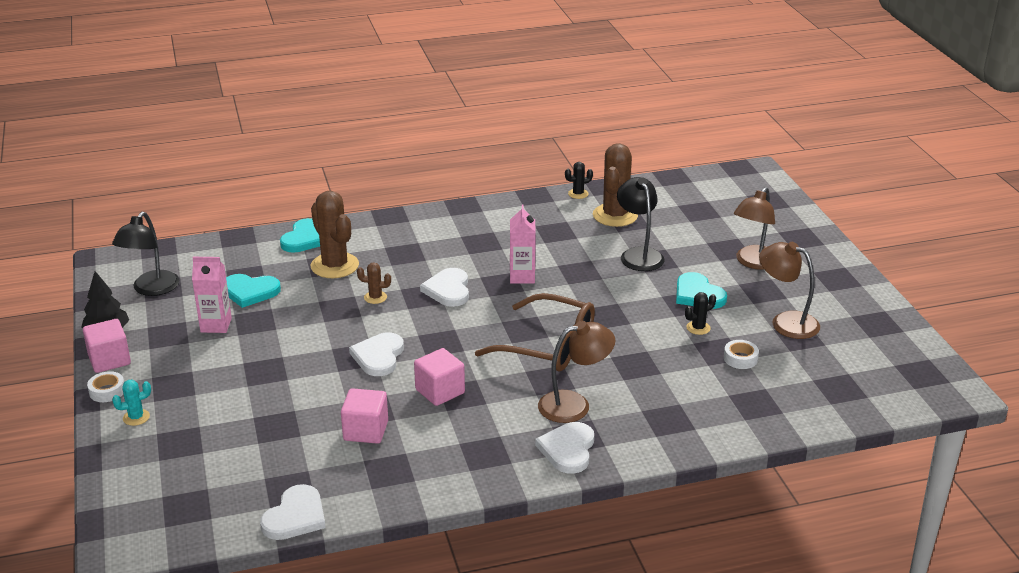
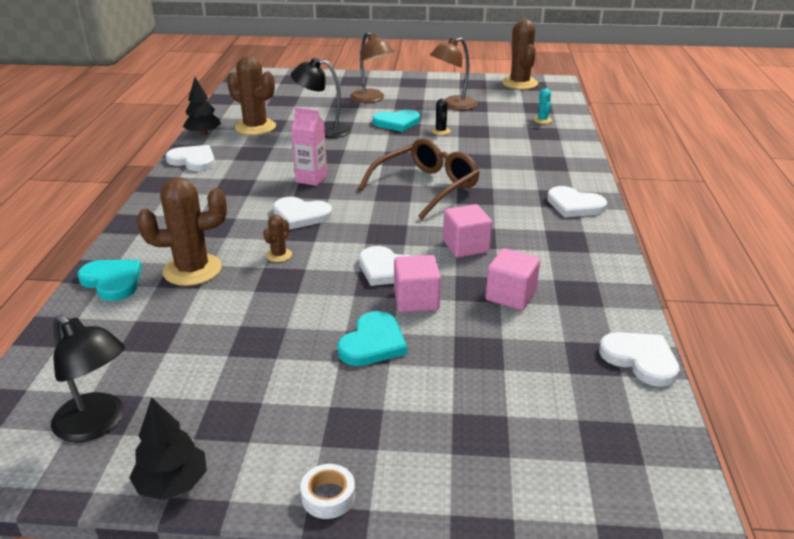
camera: 70 degrees left, 0 degrees up
(109, 360) = (249, 487): pink cube -> pink cube (416, 300)
(136, 417) = (407, 470): turquoise cactus -> turquoise cactus (542, 120)
(216, 325) = (241, 373): pink carton -> none
(250, 292) = (189, 336): turquoise heart -> turquoise heart (373, 343)
(518, 207) = (193, 160): none -> white heart
(574, 405) = (515, 192): brown lamp -> none
(578, 194) = (203, 134): black cactus -> black tree
(740, 358) = (488, 126): white tape -> none
(917, 361) = (519, 83): none -> brown cactus

